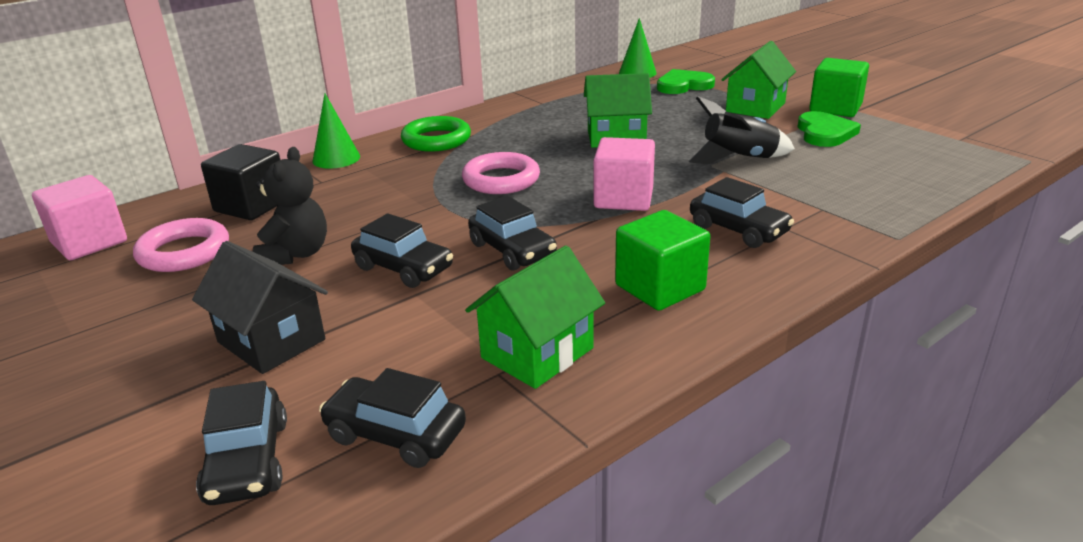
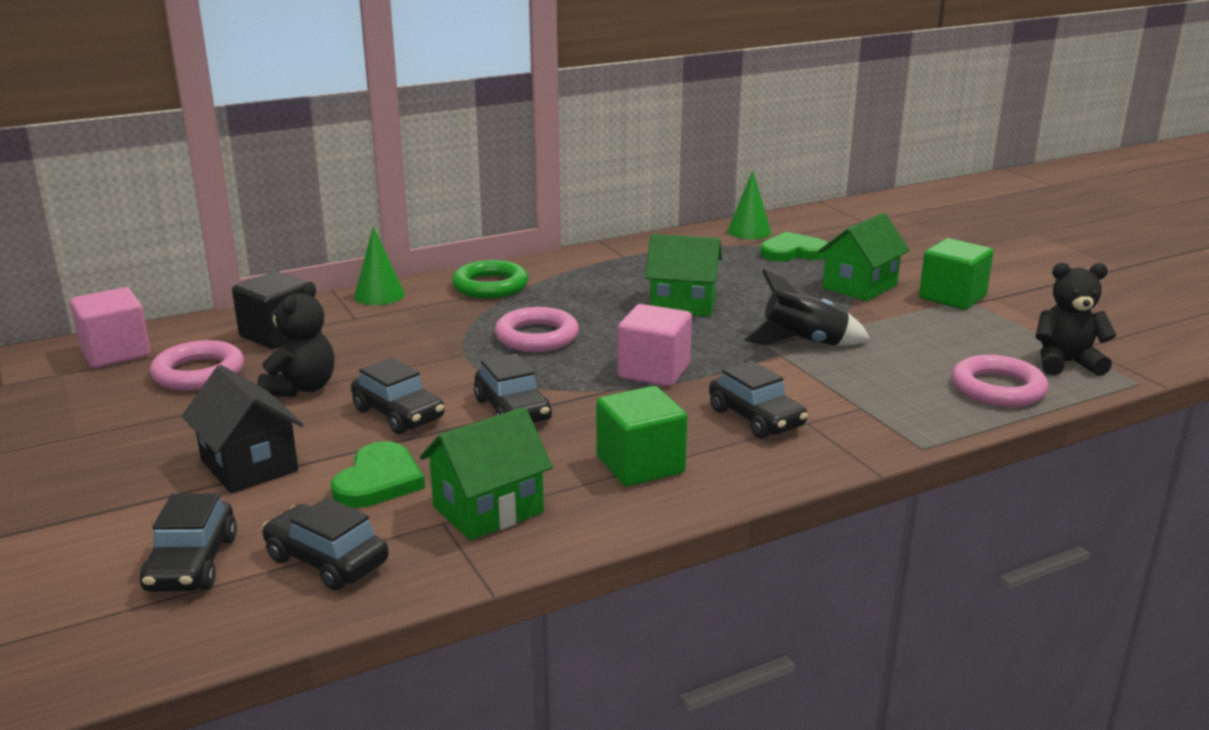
camera: 10 degrees right, 5 degrees down
(824, 133) = (920, 325): green heart -> green heart (378, 480)
(924, 179) = (997, 389): none -> pink ring
(962, 151) = (1066, 363): none -> black teddy bear

